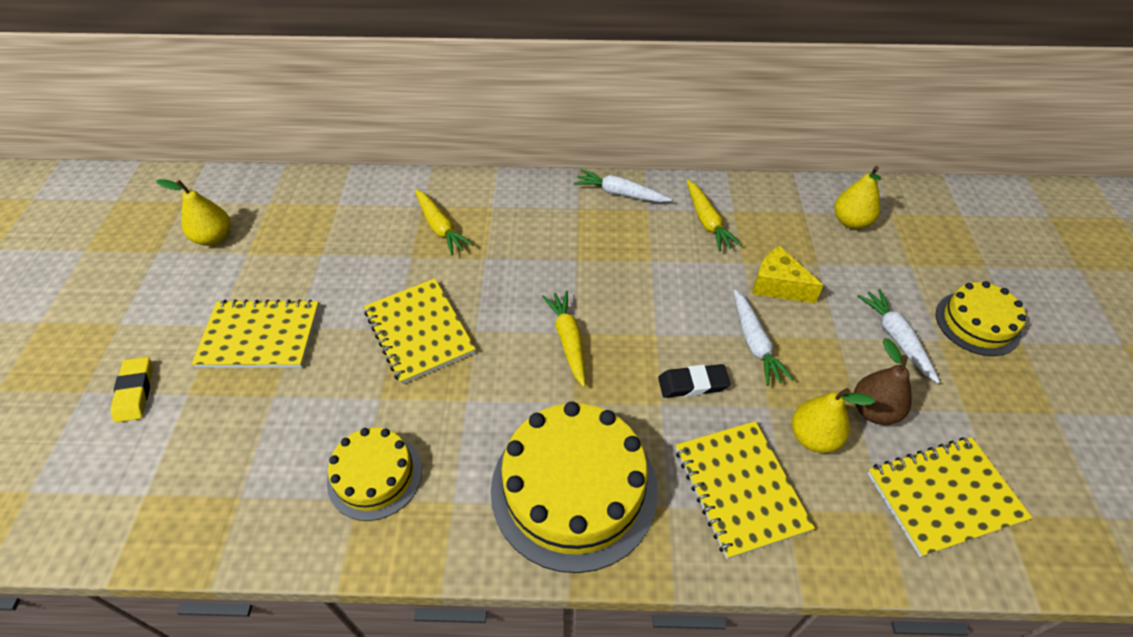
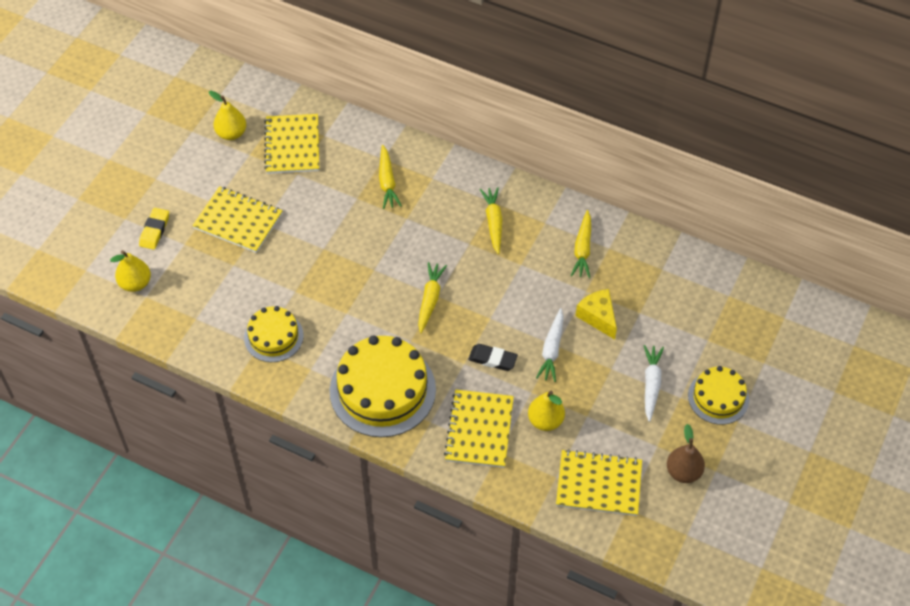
camera: 25 degrees right, 5 degrees up
(419, 332) = (338, 256): yellow notebook -> yellow notebook (292, 145)
(590, 228) = (493, 222): none -> yellow carrot
(620, 193) = (533, 202): white carrot -> none
(851, 222) = (691, 290): yellow pear -> yellow pear (135, 283)
(873, 410) = (597, 421): brown pear -> brown pear (683, 472)

